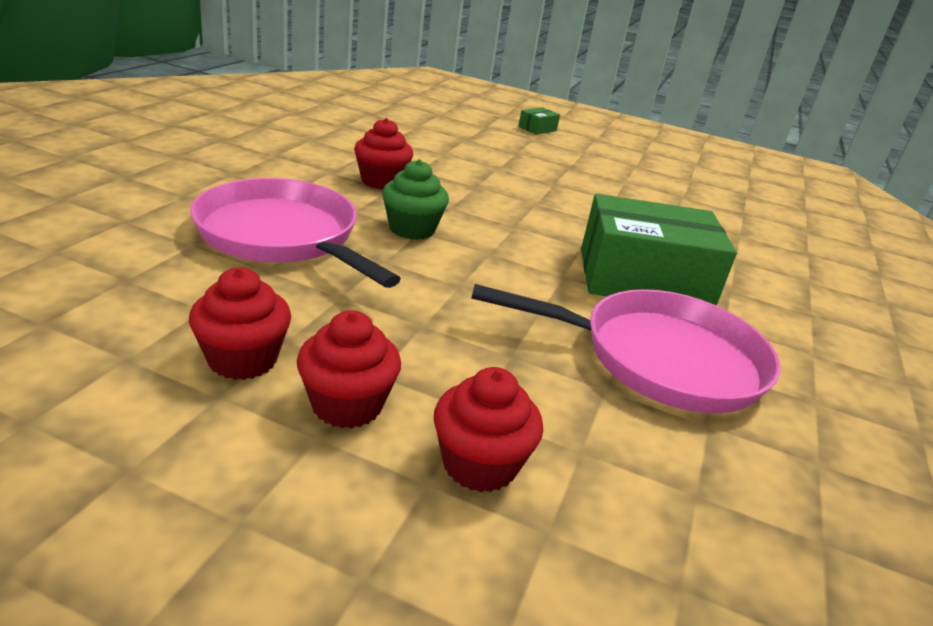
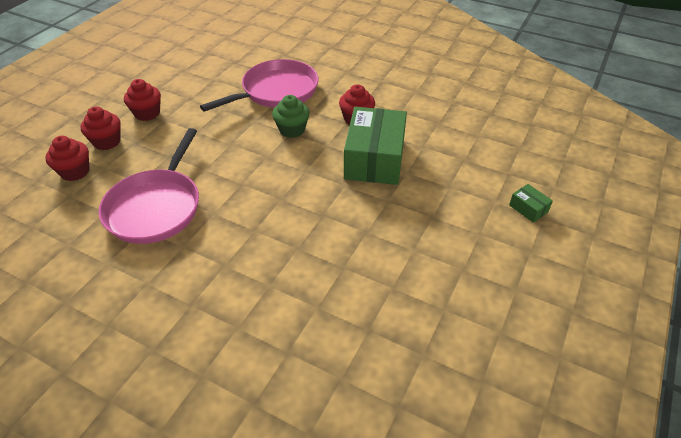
camera: 100 degrees right, 15 degrees up
(243, 359) = (178, 91): red cupcake -> red cupcake (75, 171)
(643, 279) = (238, 220): green box -> green box (374, 159)

